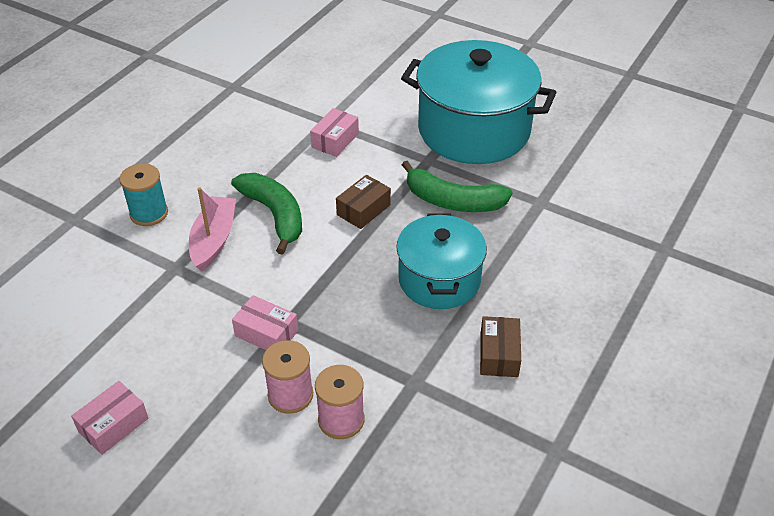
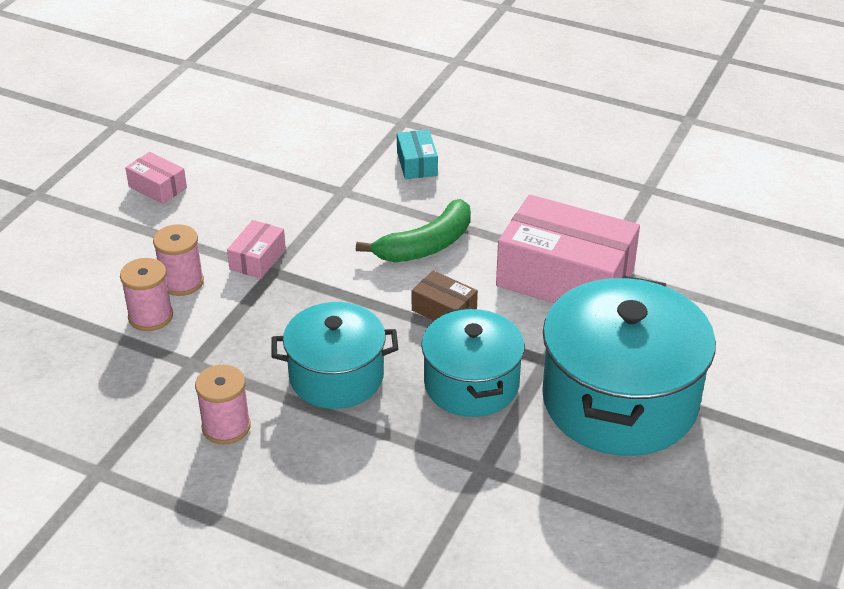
camera: 85 degrees right, 5 degrees down
(149, 213) = (417, 164): turquoise spool -> turquoise box
(214, 240) = (383, 209): pink boat -> none
(335, 140) = (565, 278): pink box -> pink box, size x2.23
(453, 201) = (471, 384): green banana -> turquoise pot
(499, 354) = (226, 427): brown box -> pink spool

